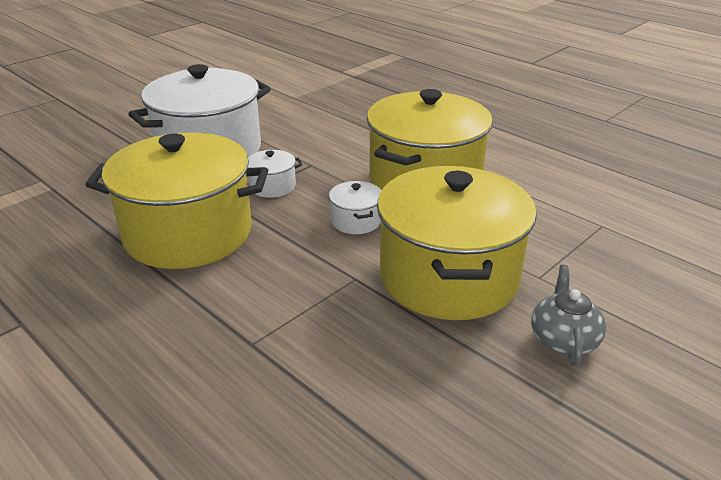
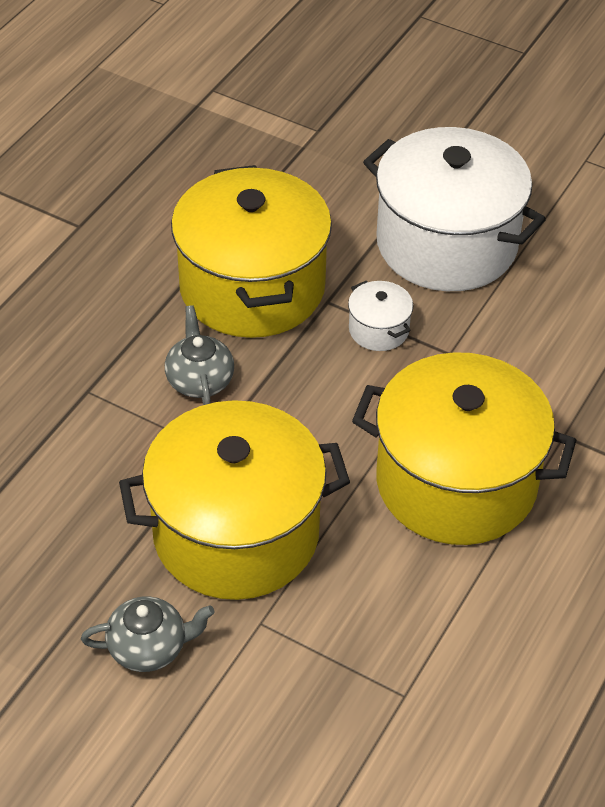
camera: 75 degrees right, 15 degrees up
(275, 274) = (199, 380): none -> grey teapot
(356, 221) = (326, 427): white pot -> none

